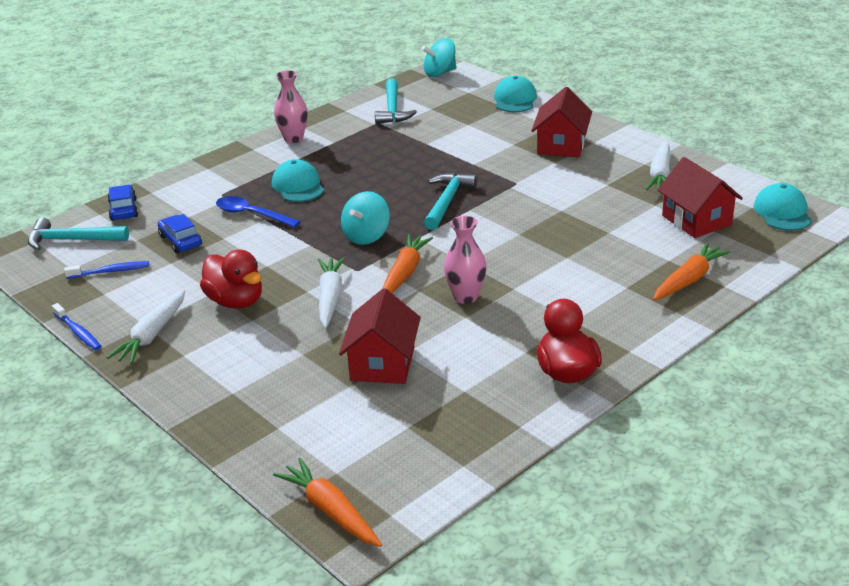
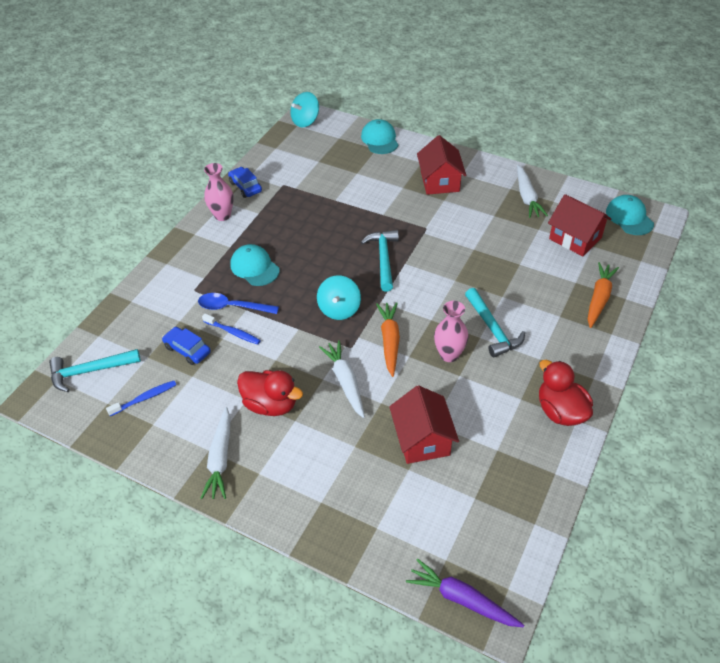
camera: 20 degrees left, 15 degrees up
(78, 332) = (154, 473): blue toothbrush -> blue toothbrush (233, 332)
(123, 209) = (117, 326): blue car -> blue car (245, 187)
(330, 511) = (462, 599): orange carrot -> purple carrot
(392, 109) = (288, 168): turquoise hammer -> turquoise hammer (492, 329)

